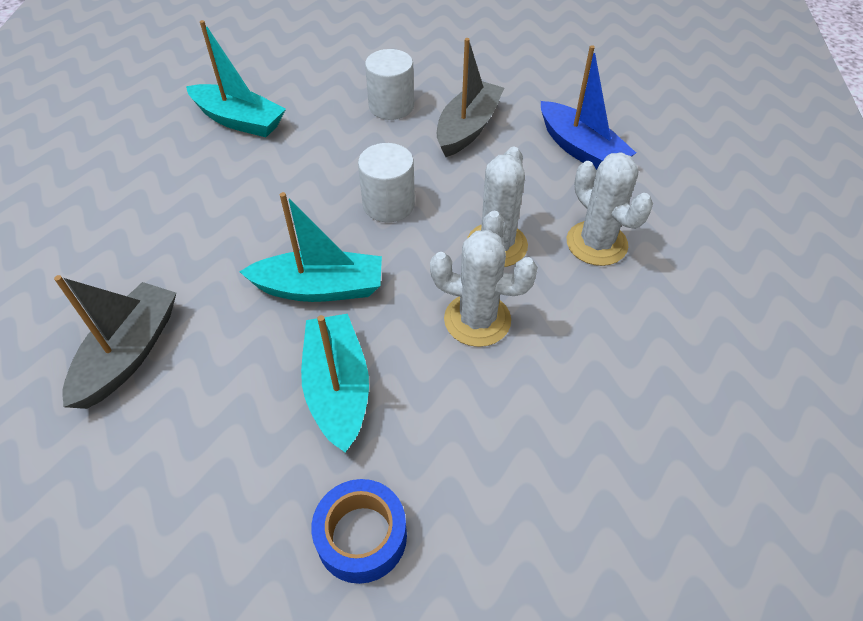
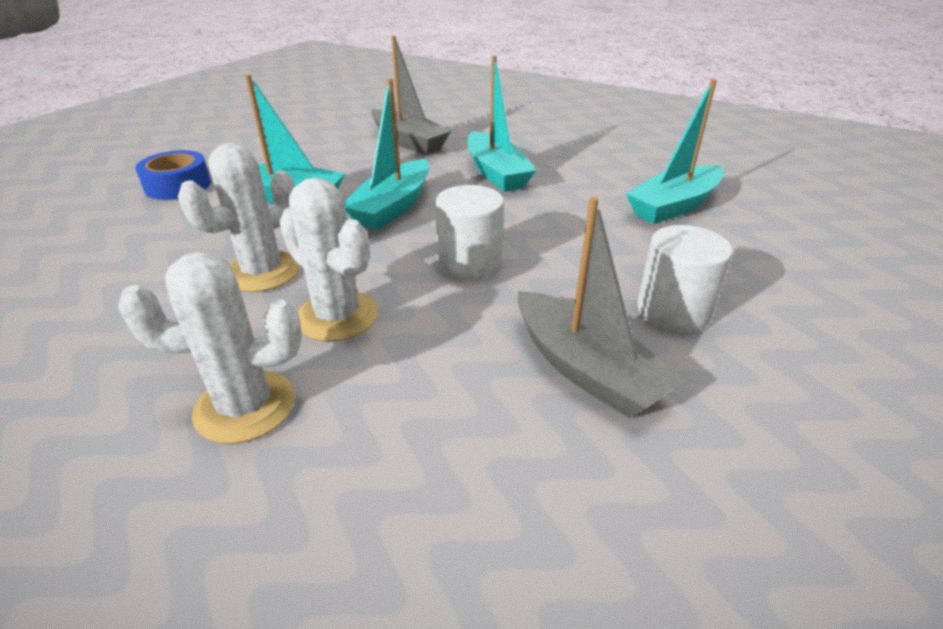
camera: 115 degrees right, 15 degrees down
(207, 240) = (496, 173): none -> turquoise boat
(580, 149) = (451, 497): blue boat -> none

